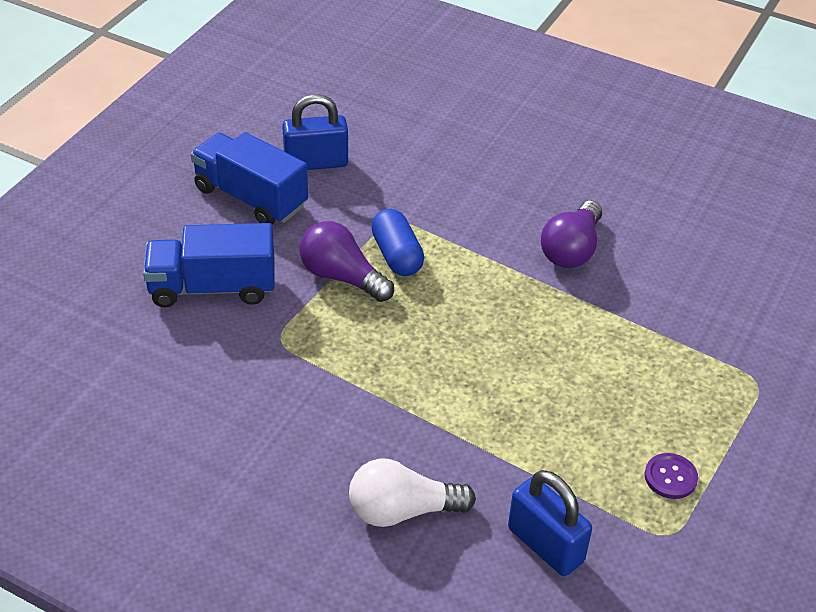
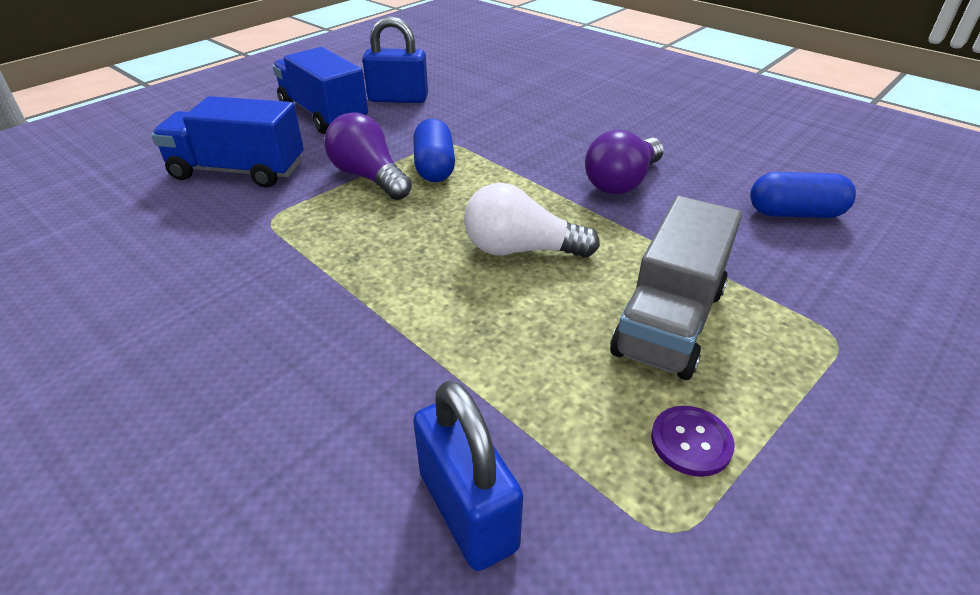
camera: 15 degrees right, 5 degrees down
(403, 510) = (289, 420): white light bulb -> white light bulb (521, 250)
(639, 388) = (669, 321): none -> grey truck
(720, 265) = (795, 213): none -> blue capsule

